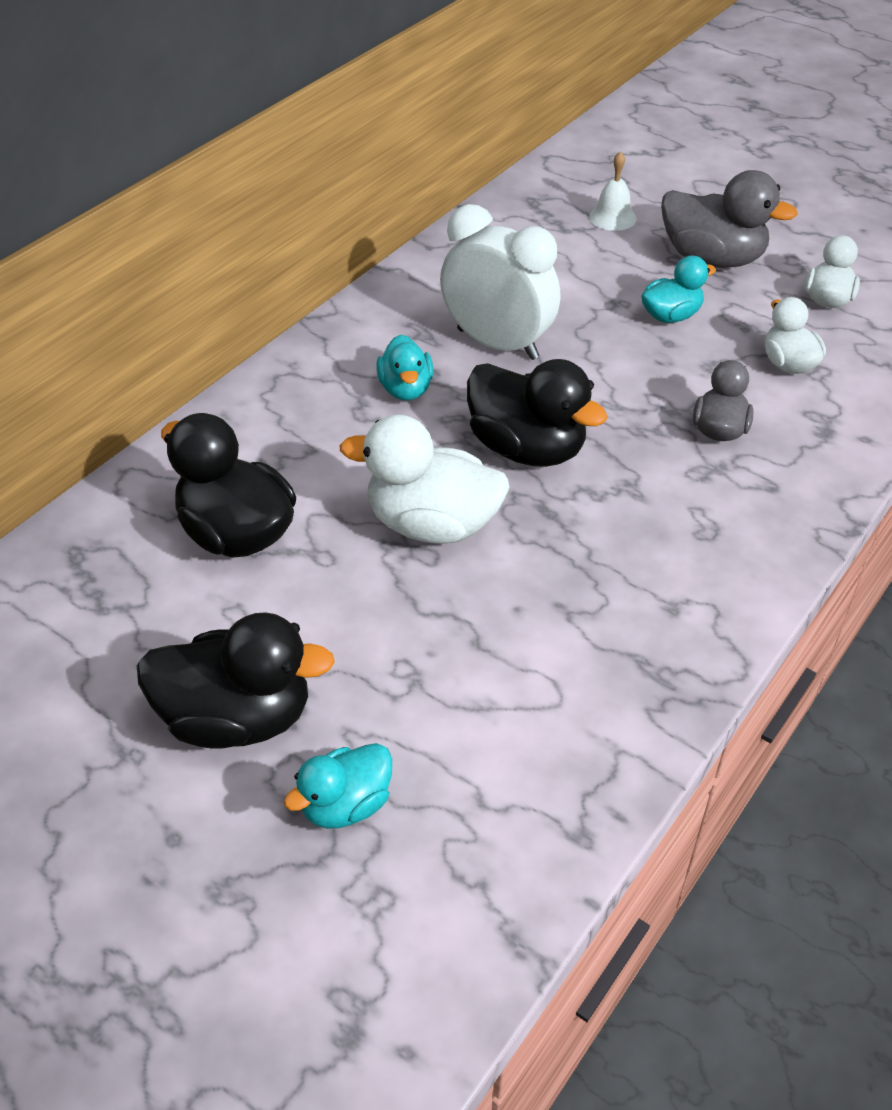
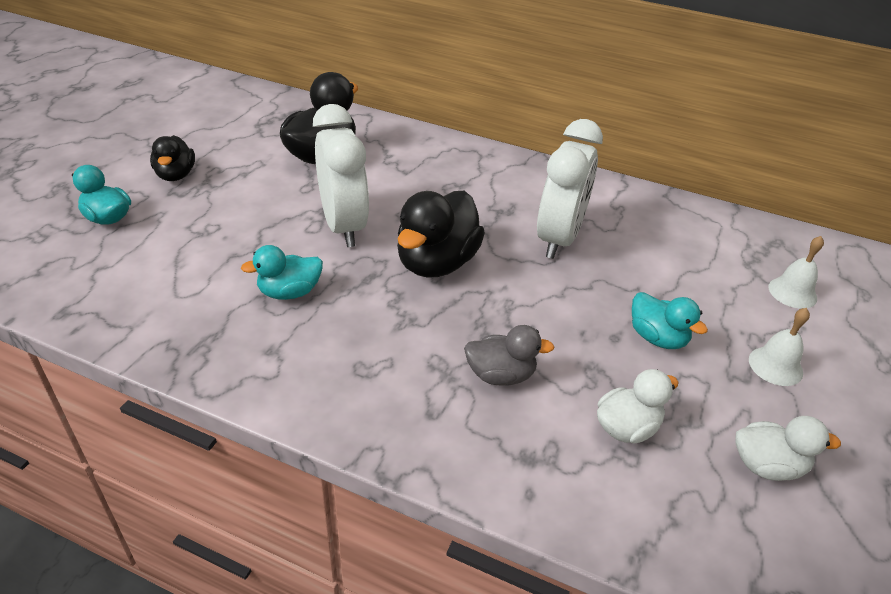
camera: 75 degrees right, 5 degrees down
(237, 718) = (176, 175): black duck -> black duck, size x0.59
(406, 389) = (483, 201): turquoise duck -> turquoise duck (289, 292)
(432, 525) = (343, 226): white duck -> white clock
(712, 259) = (775, 366): grey duck -> white bell

